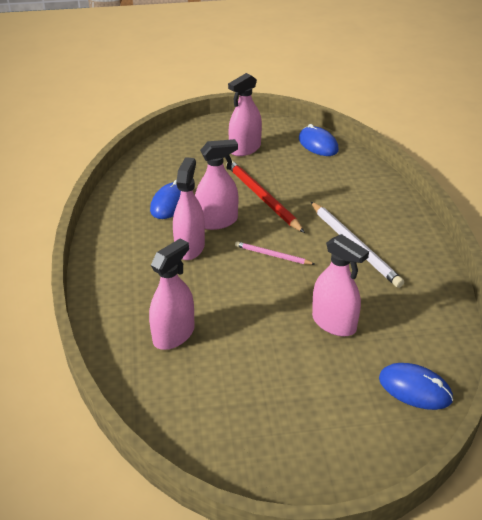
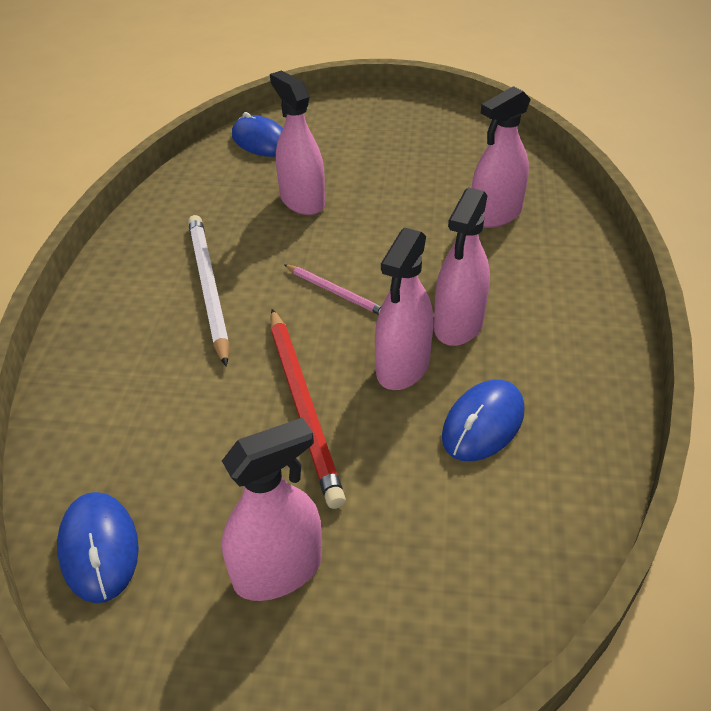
camera: 165 degrees left, 5 degrees up
(217, 221) = (403, 367): pink spray bottle -> pink spray bottle turned 60 degrees counterclockwise

